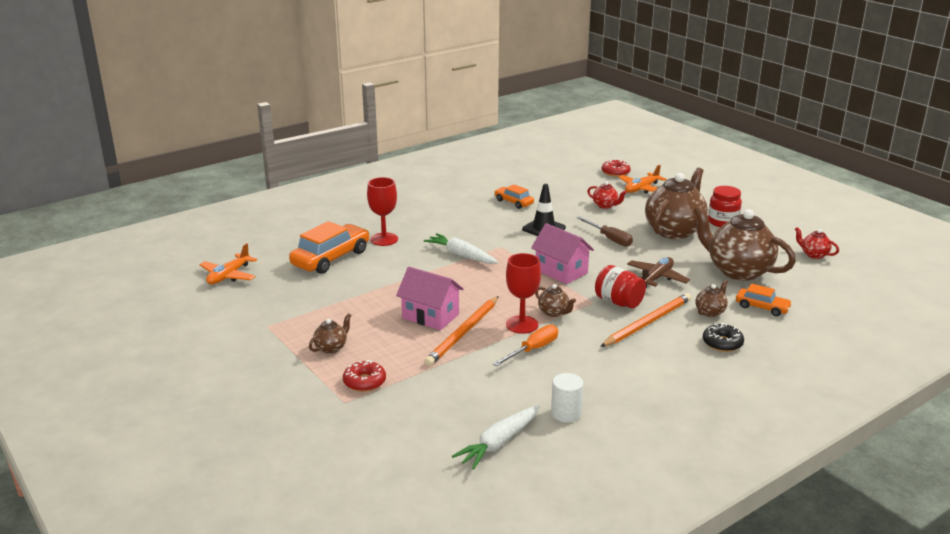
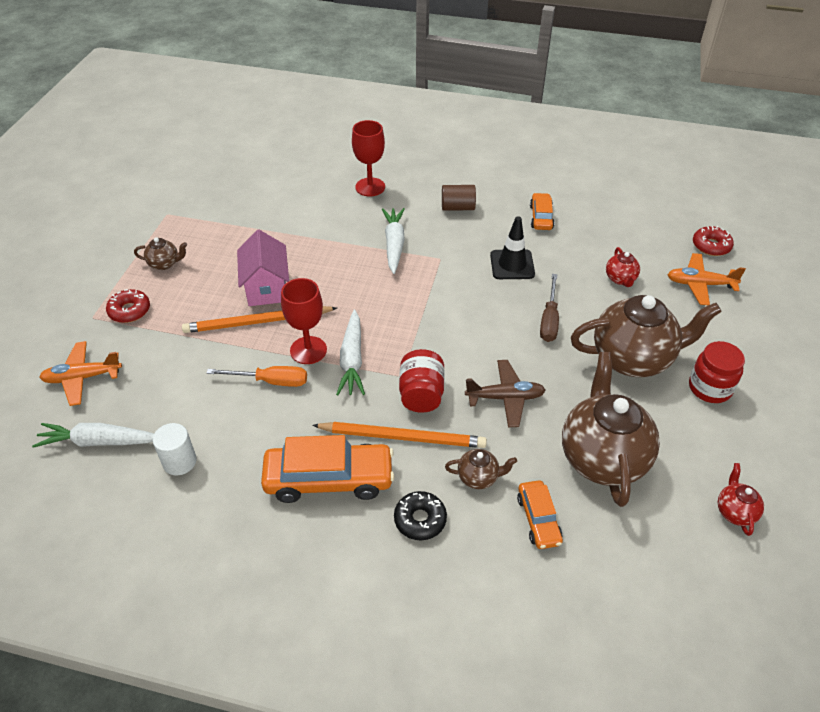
camera: 50 degrees right, 20 degrees up
(229, 276) = (221, 152): orange plane -> orange plane (82, 378)
(331, 258) = (304, 180): orange car -> orange car (329, 479)
(459, 221) = (458, 207): none -> brown cylinder
(554, 313) = (352, 359): brown teapot -> white carrot
(561, 271) = (438, 322): pink house -> none

